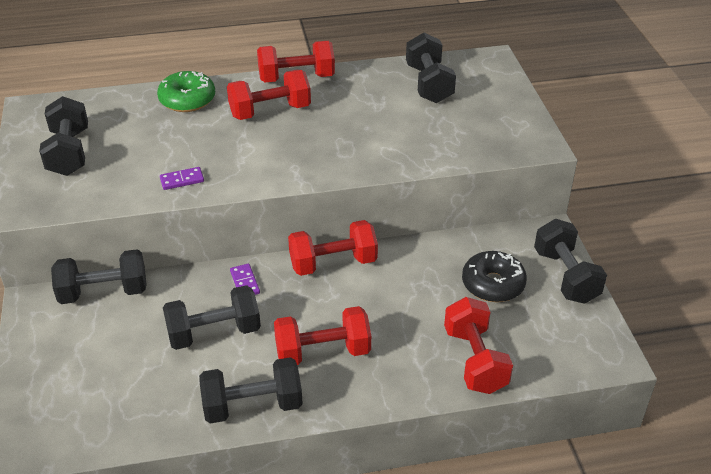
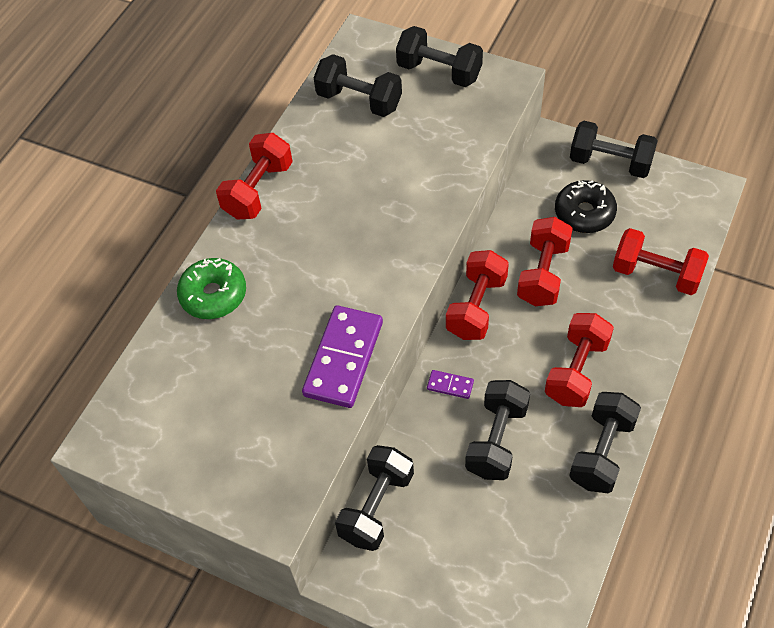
camera: 50 degrees left, 15 degrees up
(69, 153) = (215, 437): black dumbbell -> black dumbbell (439, 72)
(182, 180) = (343, 358): purple domino -> purple domino, size x2.24
(270, 111) = (294, 238): red dumbbell -> red dumbbell (543, 274)

